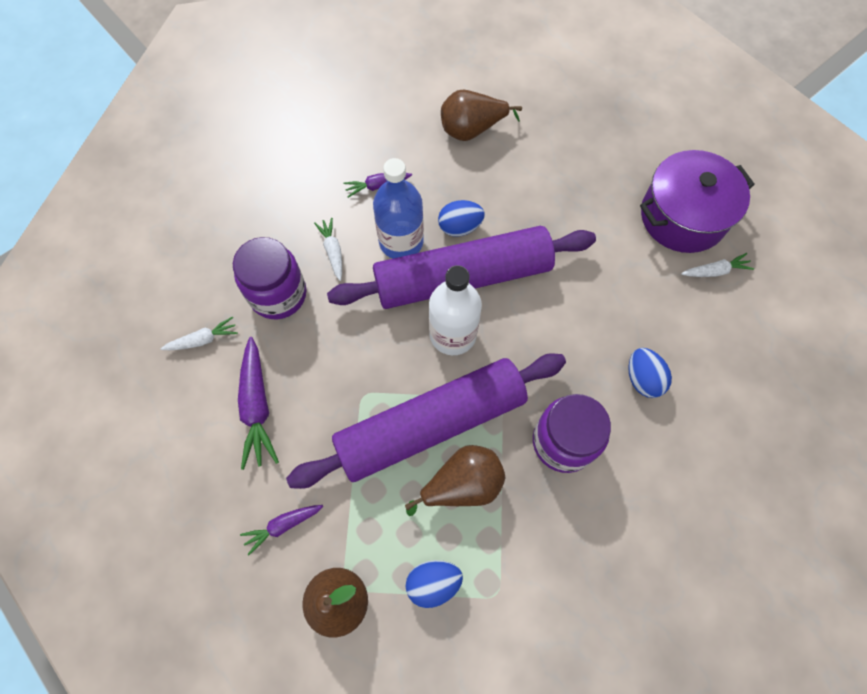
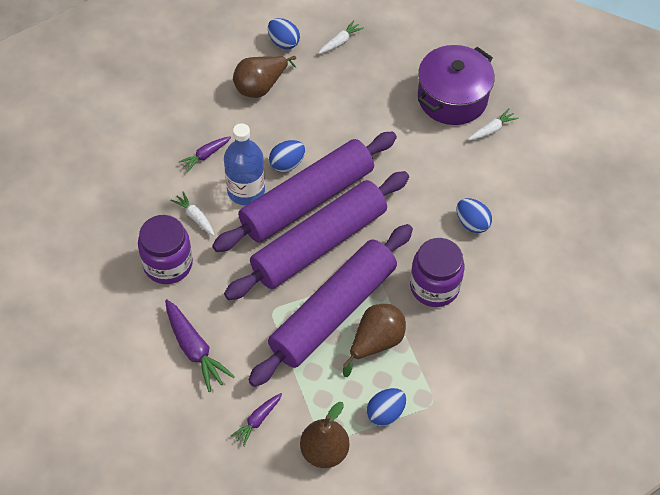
camera: 25 degrees left, 10 degrees down
(203, 340) = (125, 319): white carrot -> white carrot (340, 42)
(453, 334) = (319, 243): white bottle -> purple rolling pin
(519, 90) = (283, 42): none -> blue egg

